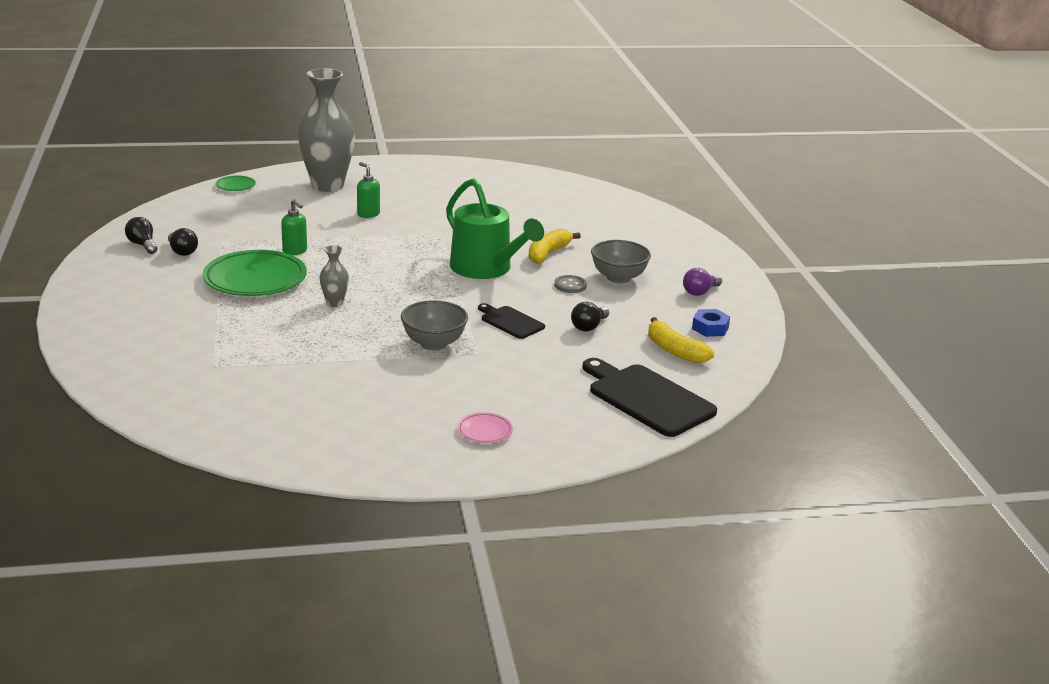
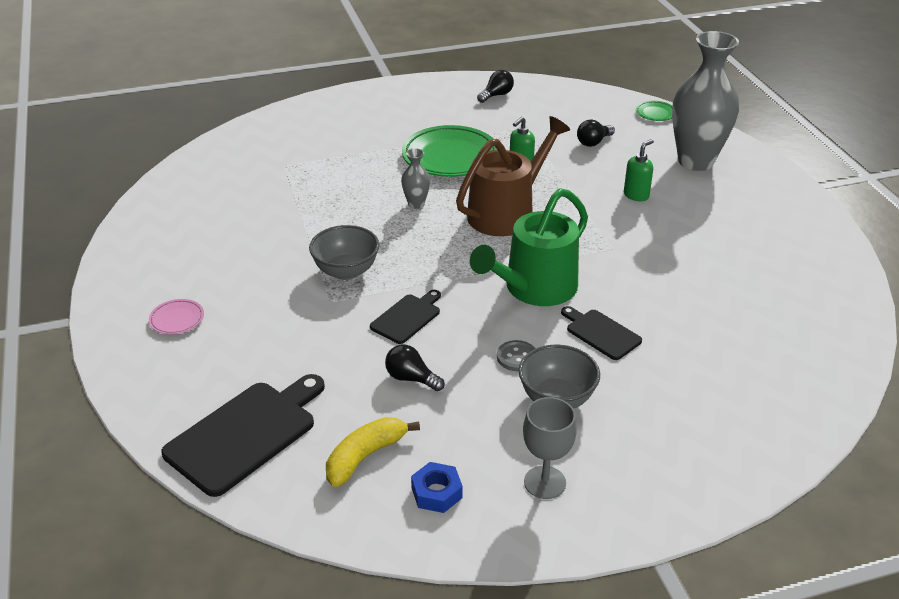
camera: 85 degrees right, 10 degrees up
(182, 251) = (492, 114): black light bulb -> black light bulb (593, 142)
(370, 266) = (506, 213): none -> brown watering can
(548, 253) = (601, 333): yellow banana -> black cutting board
(700, 292) = (545, 482): purple light bulb -> grey goblet

